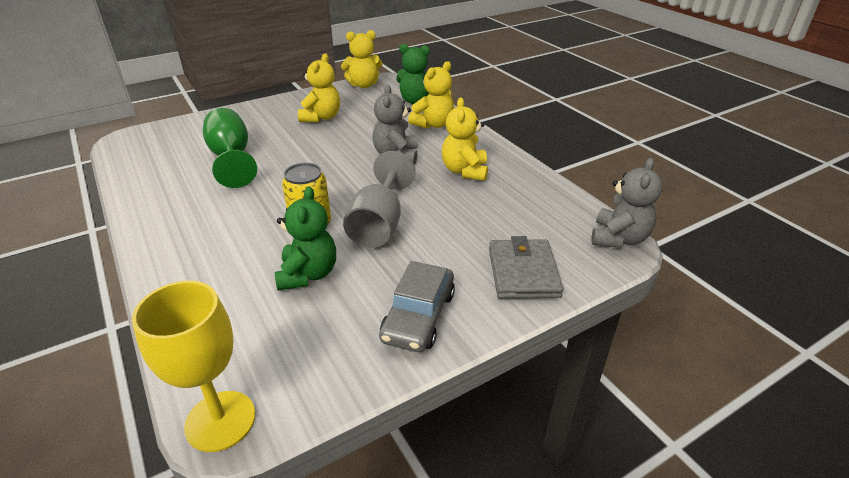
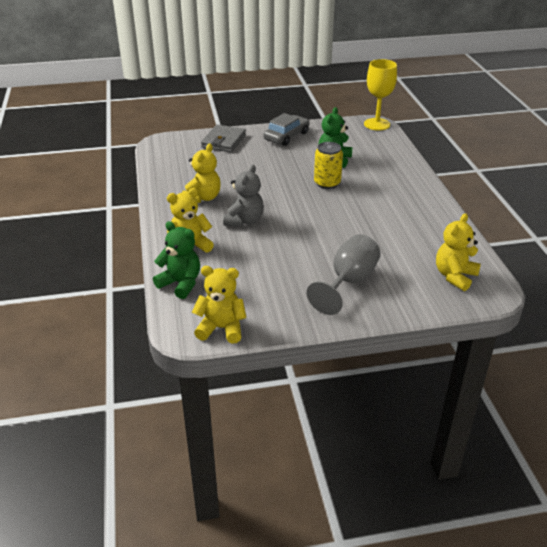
camera: 160 degrees left, 0 degrees up
(231, 158) = (382, 246): green goblet -> none
(321, 117) = (291, 280): yellow teddy bear -> yellow teddy bear (454, 276)
(379, 224) = (285, 175): grey goblet -> grey goblet (348, 282)
(618, 238) = (157, 145): grey teddy bear -> none

